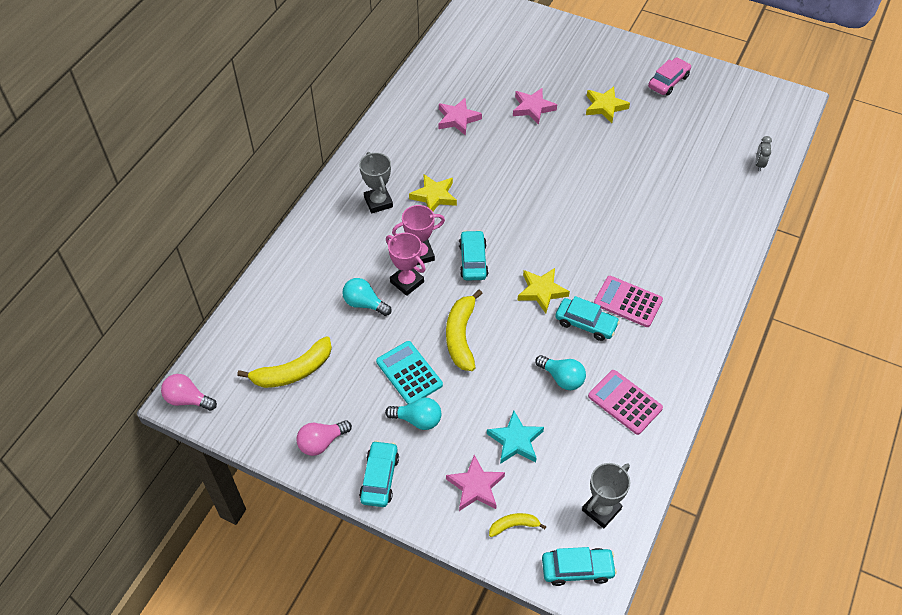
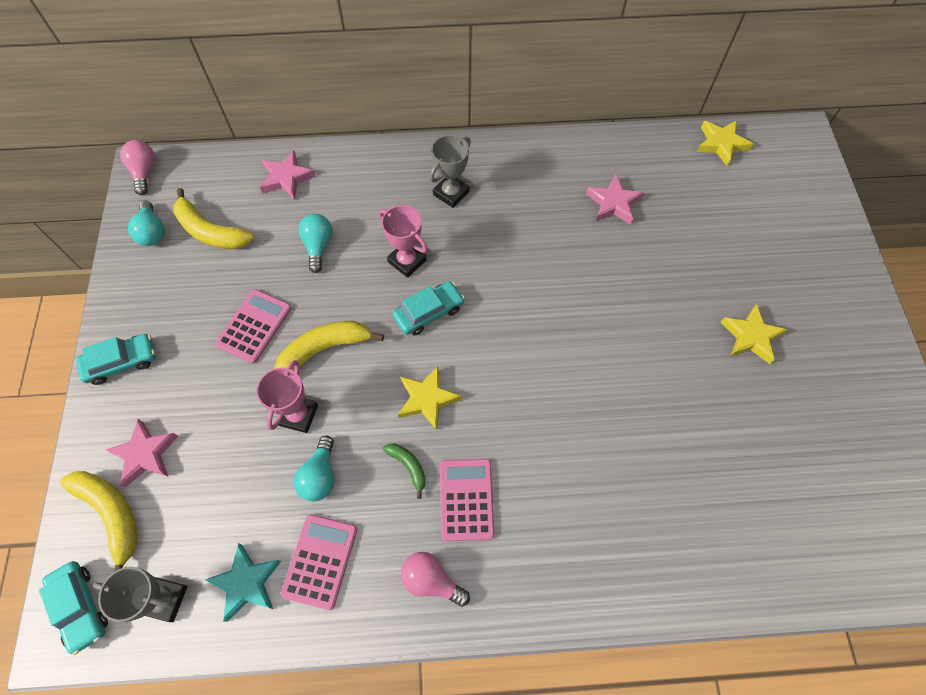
camera: 60 degrees right, 10 degrees up
(321, 442) = (142, 294): pink light bulb -> pink light bulb (431, 580)
(407, 282) = (365, 268): pink trophy -> pink trophy (298, 415)
(409, 373) = (254, 326): turquoise calculator -> pink calculator
(417, 420) = (202, 361): turquoise light bulb -> turquoise light bulb (152, 232)
(434, 196) = (491, 235): yellow star -> yellow star (721, 144)
(514, 525) = (112, 515): yellow banana -> yellow banana, size x1.87
(515, 441) = (217, 466): turquoise star -> turquoise star (246, 583)
(532, 108) = (687, 264): pink star -> pink star (286, 178)
(585, 323) = (408, 466): turquoise car -> green banana
(668, 82) = (854, 389): pink car -> none
(759, 164) = (803, 568): grey clock -> none

